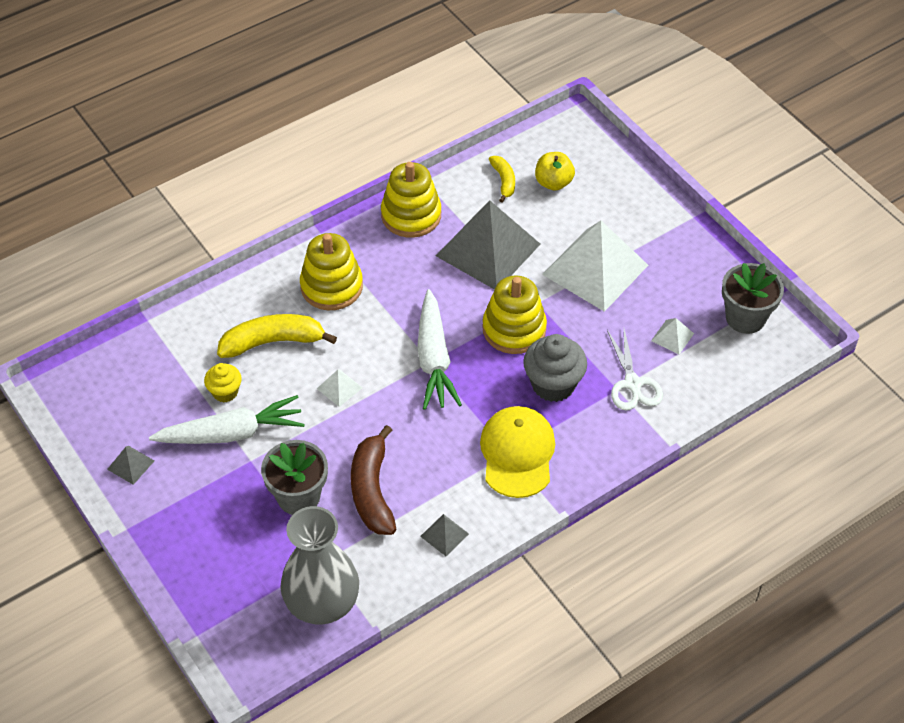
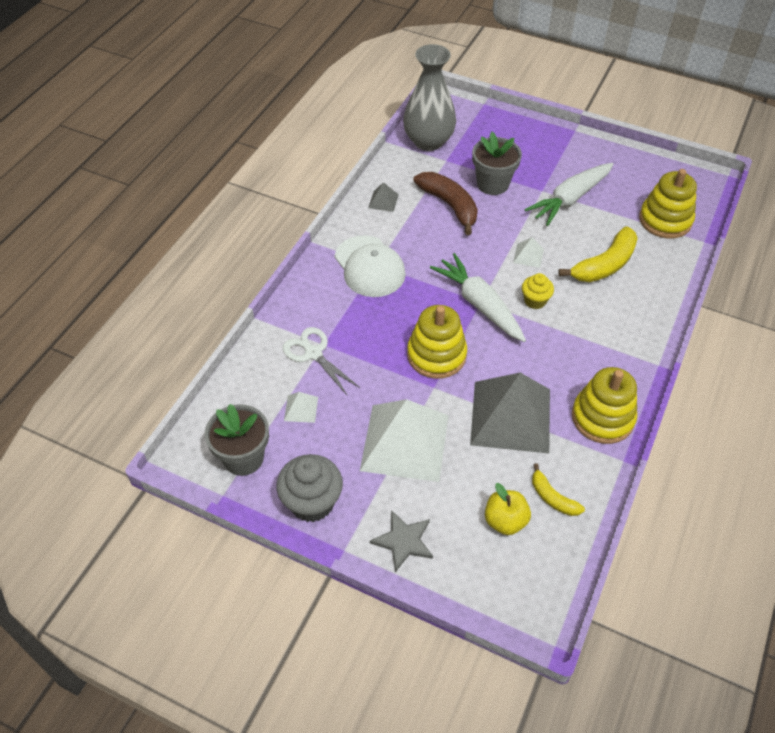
camera: 150 degrees right, 0 degrees up
(130, 465) = (610, 159): grey pyramid -> none
(225, 392) = (600, 220): yellow cupcake -> yellow cupcake (535, 301)
(331, 286) = (605, 324): yellow stacking toy -> yellow stacking toy (665, 220)
(517, 453) = (369, 267): yellow cap -> white cap
(553, 384) = (376, 325): grey cupcake -> grey cupcake (312, 502)
(642, 203) = (403, 541): none -> grey star

